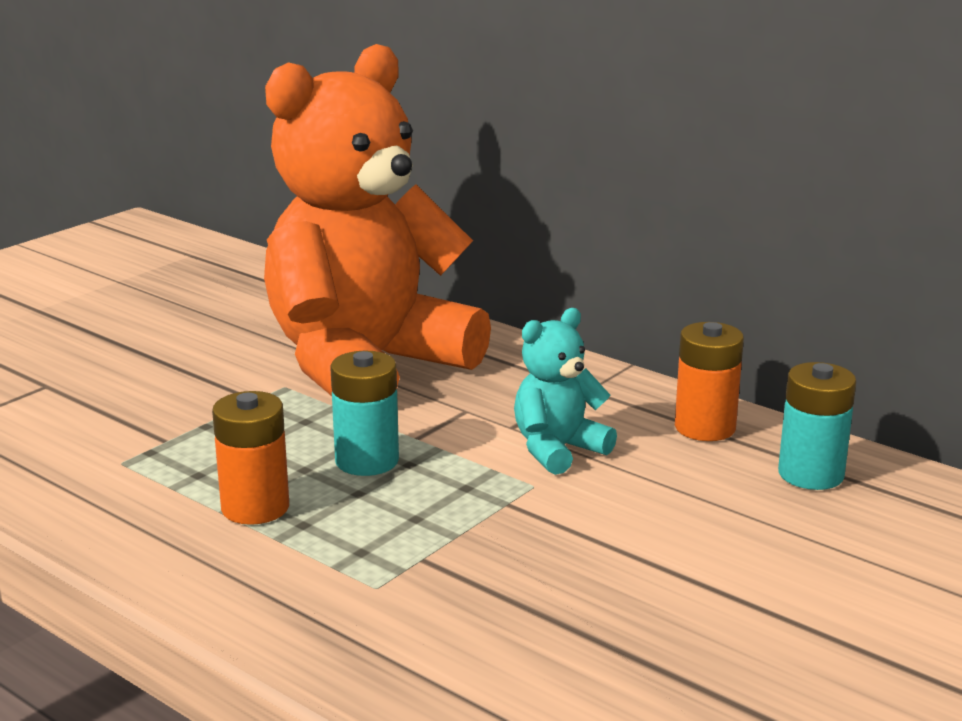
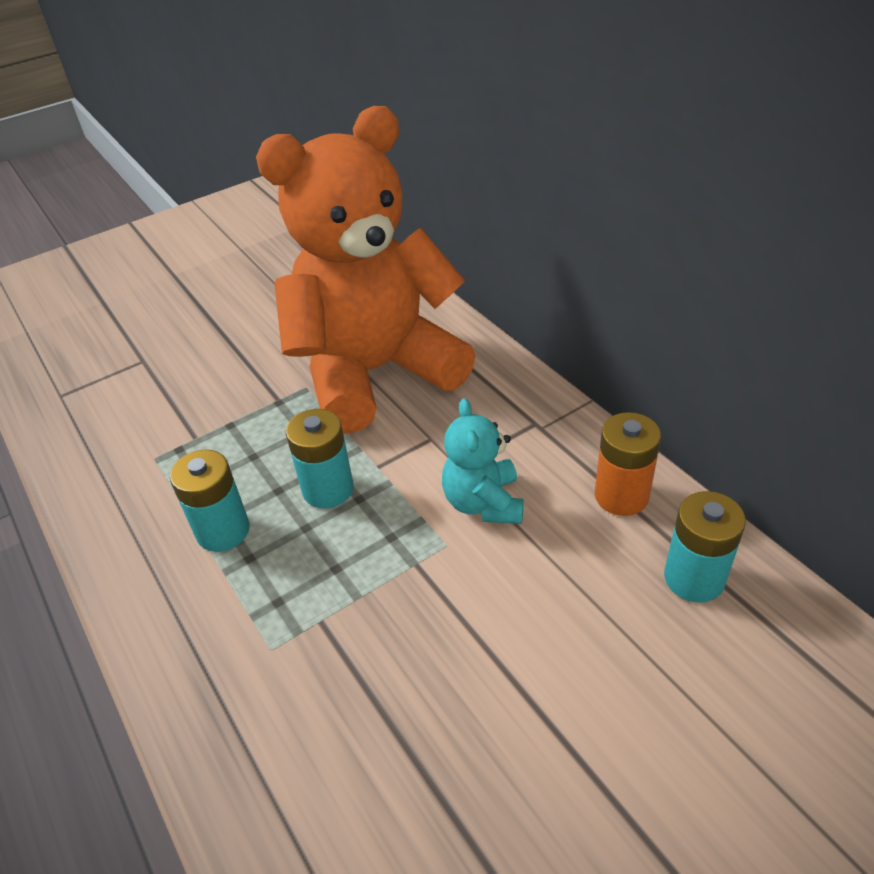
camera: 20 degrees right, 20 degrees up
(255, 507) = (223, 531): orange battery -> turquoise battery
(557, 450) = (483, 503): turquoise teddy bear -> turquoise teddy bear turned 75 degrees counterclockwise

